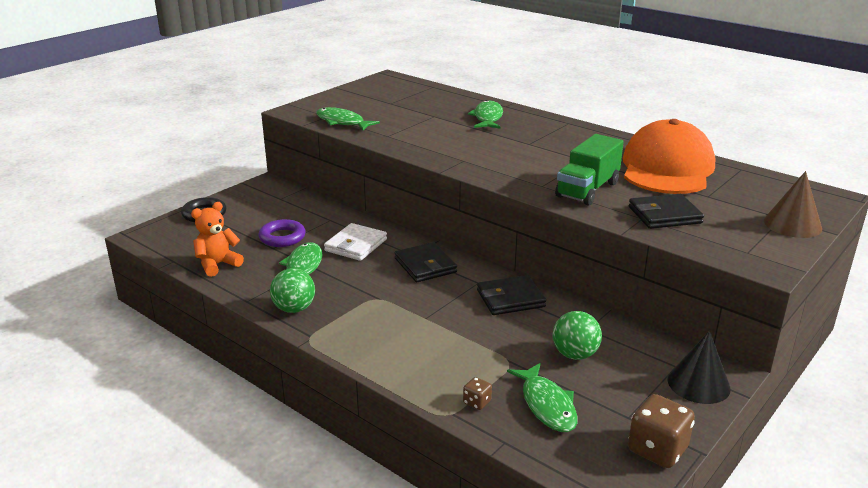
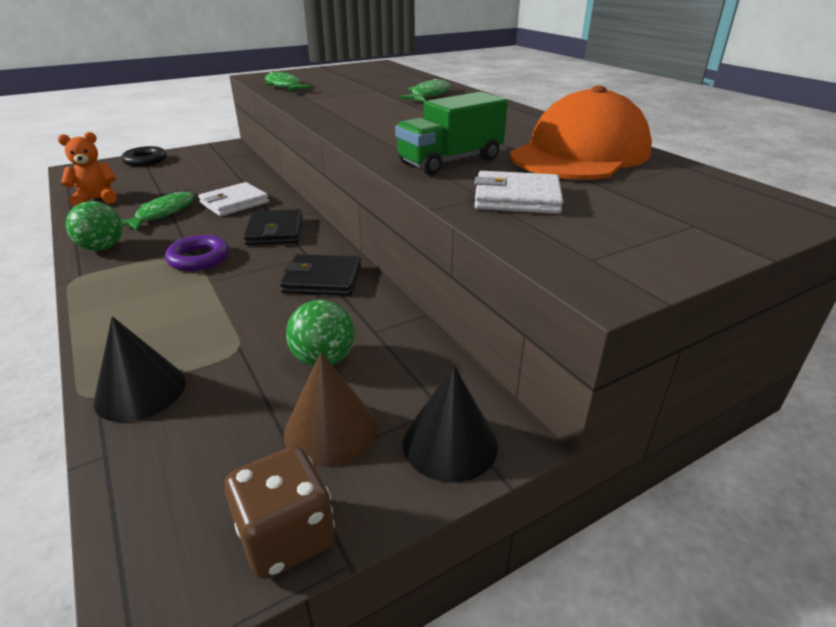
camera: 20 degrees right, 5 degrees up
(282, 237) = (180, 187): purple ring -> purple ring (199, 258)
(477, 402) = (140, 391): brown dice -> black cone
(547, 405) = (215, 418): green fish -> none
(664, 215) = (517, 198): black wallet -> white wallet
(792, 224) = (704, 235): brown cone -> brown cone (330, 430)

